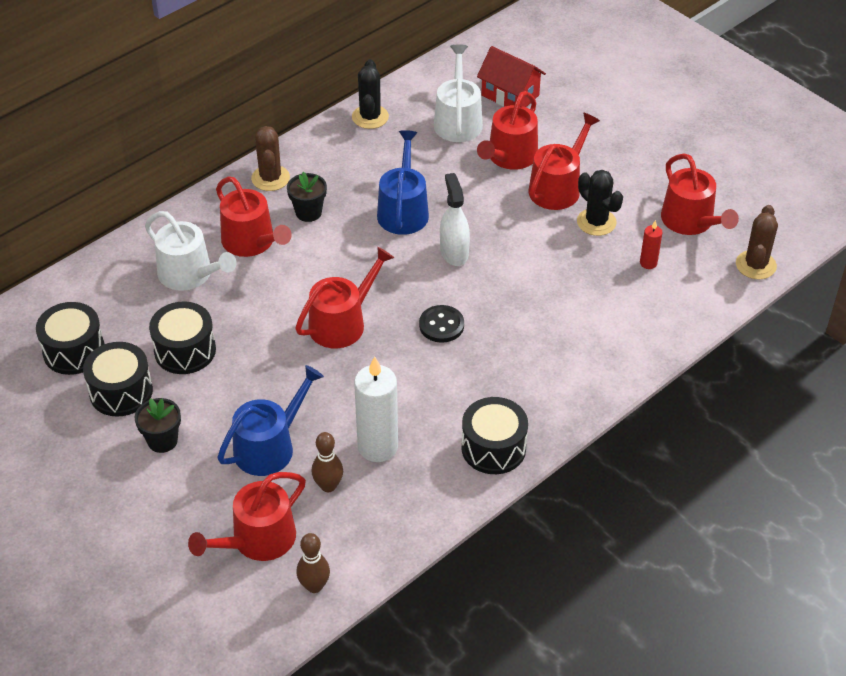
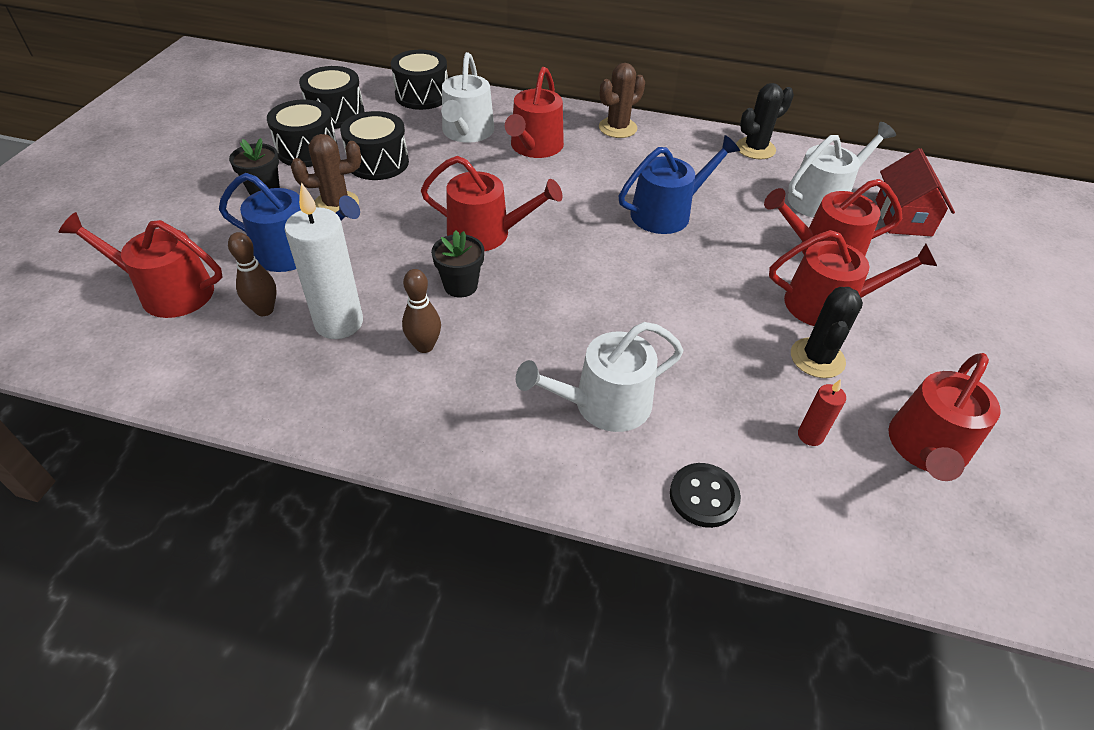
camera: 55 degrees right, 0 degrees up
(308, 212) = (601, 162): black flower pot -> black flower pot (460, 286)
(314, 586) = (120, 355): brown bowling pin -> brown bowling pin (424, 346)
(441, 325) = (542, 300): black button -> black button (704, 496)
(454, 252) = (650, 267): white spray bottle -> none
(493, 448) = (396, 417): black drum -> black drum (422, 96)
(558, 341) = (603, 404): none -> white watering can
(755, 265) = (940, 562): brown cactus -> brown cactus (336, 204)

